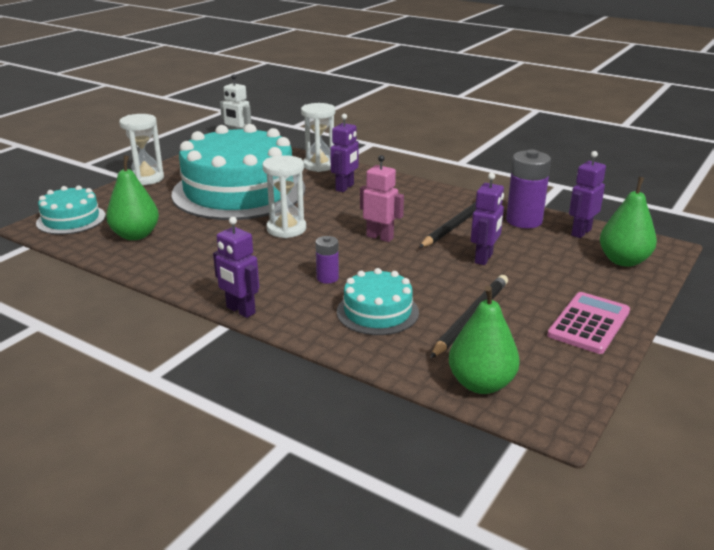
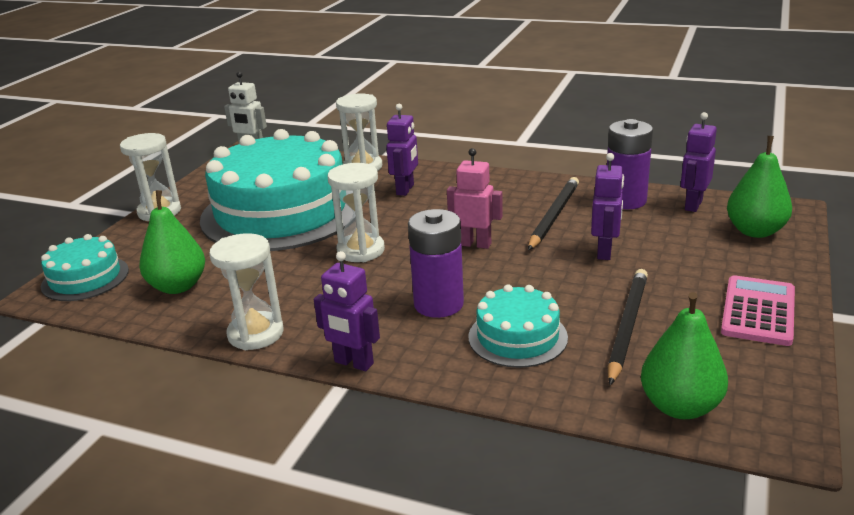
camera: 10 degrees left, 0 degrees up
(177, 278) = (256, 334): none -> white hourglass
(327, 278) = (438, 304): purple battery -> purple battery, size x1.86

